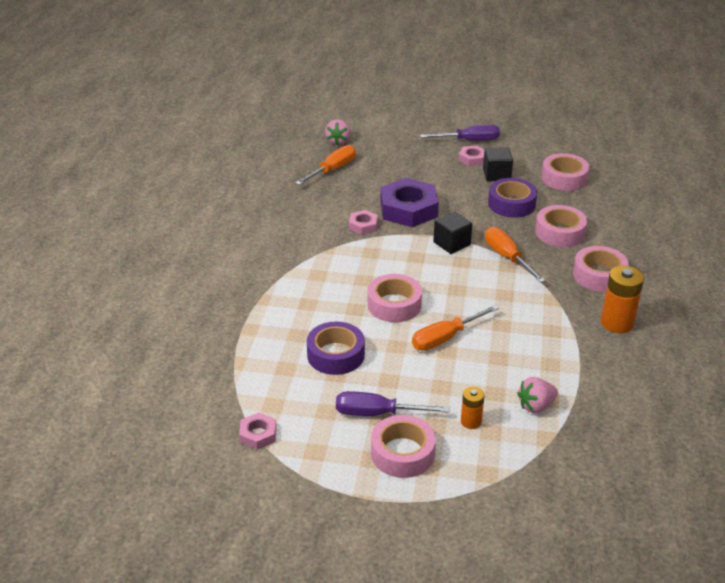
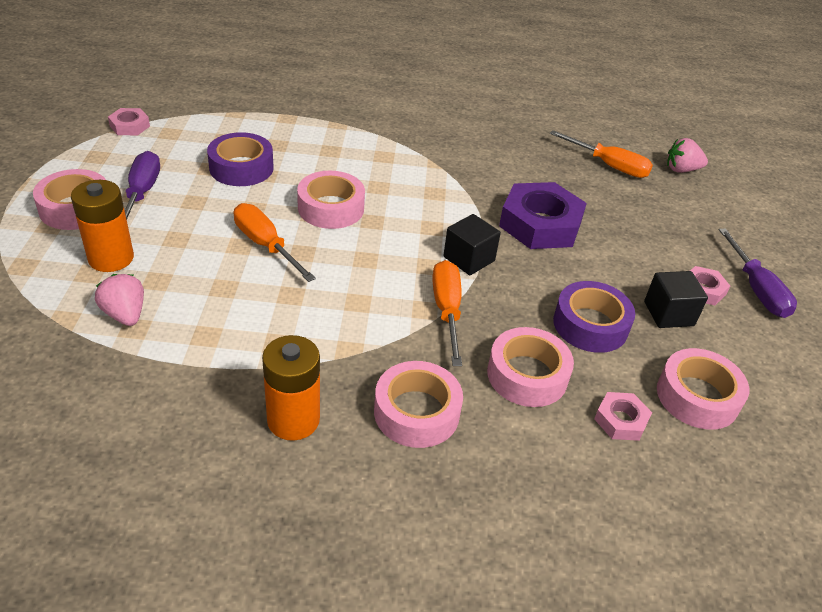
camera: 80 degrees right, 5 degrees up
(363, 225) = (491, 188): pink nut -> pink nut (620, 420)
(471, 421) = (111, 258): orange battery -> orange battery, size x1.74
(507, 257) = (447, 310): orange screwdriver -> orange screwdriver turned 60 degrees counterclockwise

